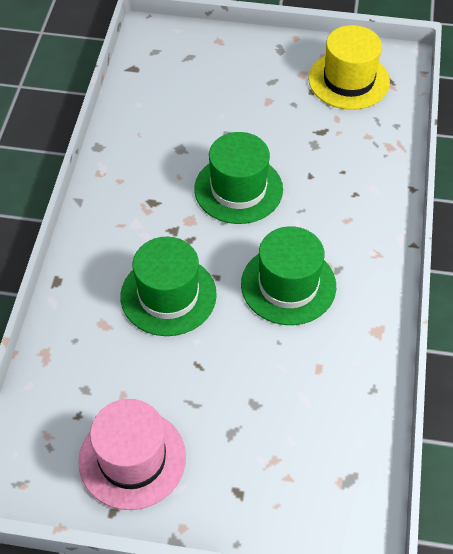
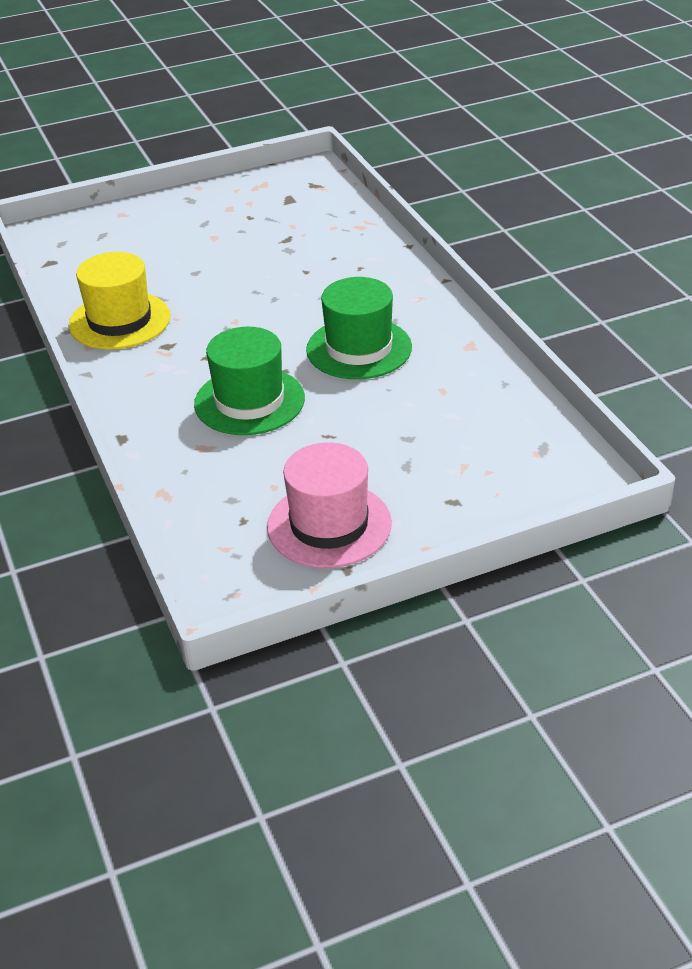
camera: 30 degrees left, 15 degrees down
(238, 189) = (245, 305): green hat -> none
(348, 80) = (278, 198): yellow hat -> yellow hat (119, 321)

